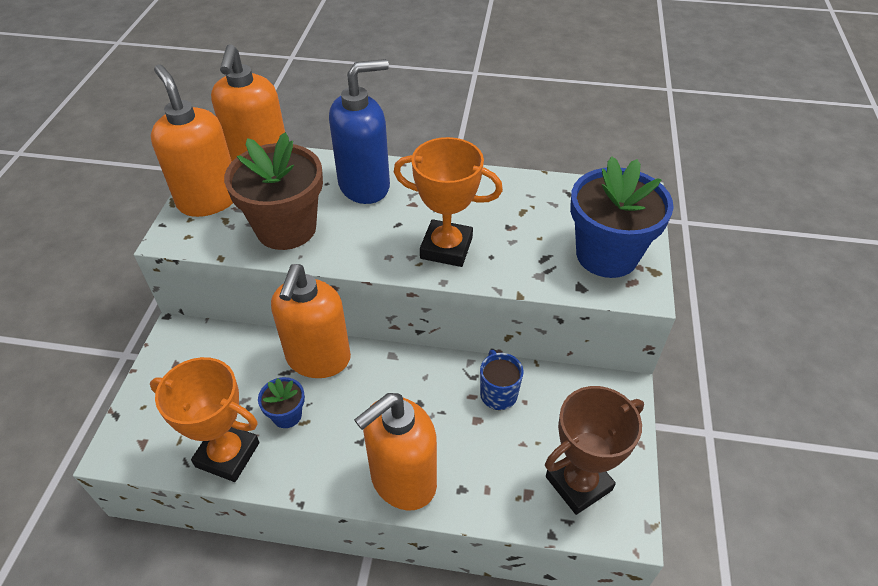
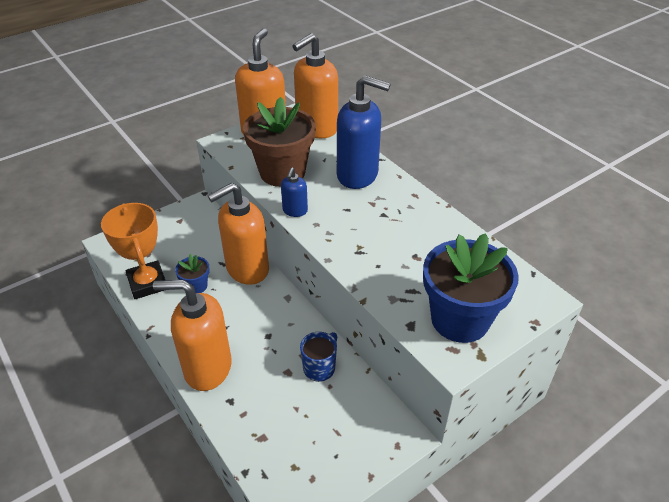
camera: 45 degrees right, 5 degrees down
(351, 258) = (295, 211): none -> blue soap dispenser
(446, 248) = (357, 242): orange trophy -> none
(578, 483) = (298, 460): brown trophy -> none

